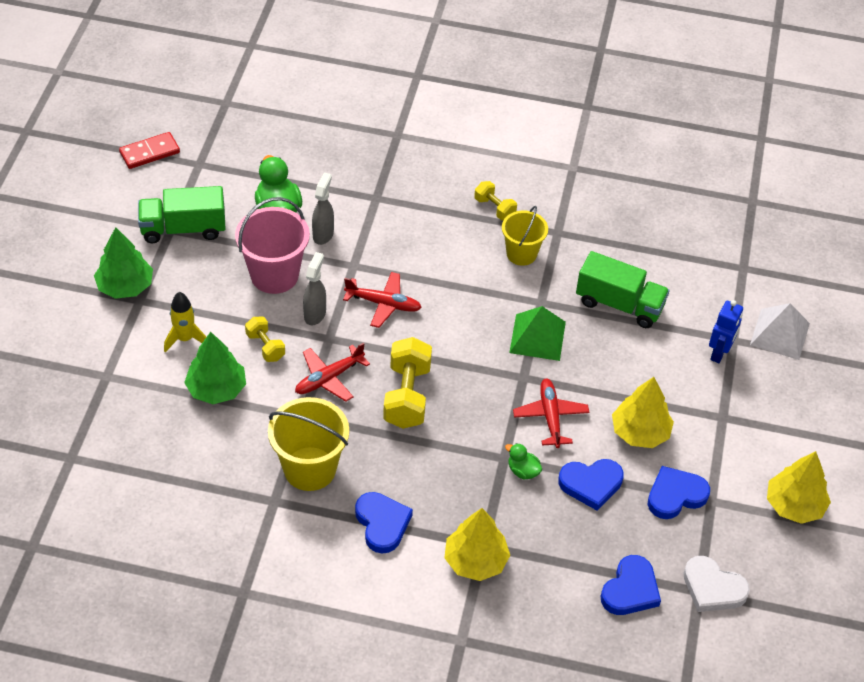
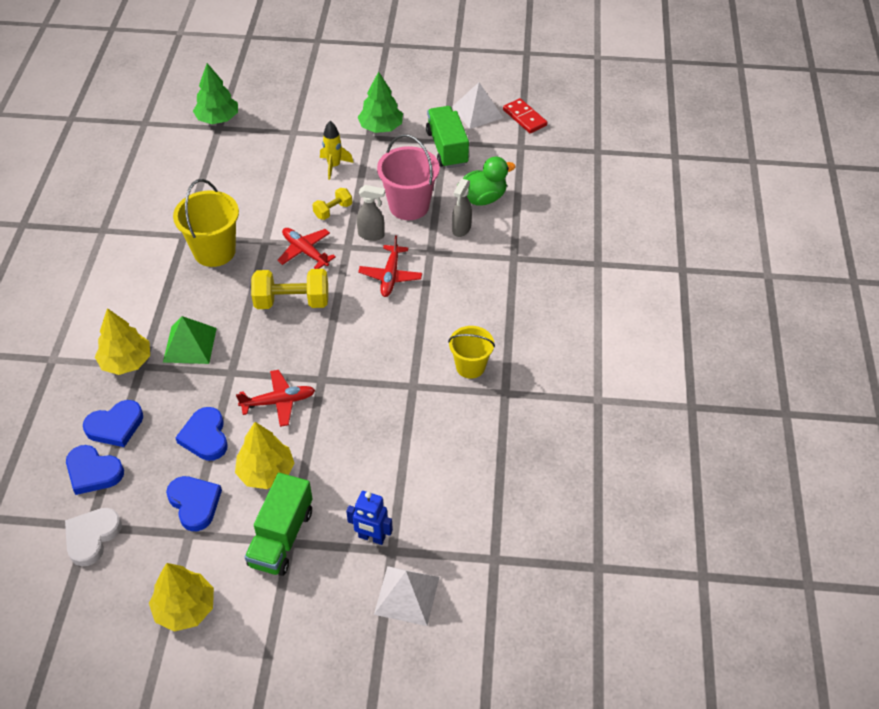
camera: 85 degrees right, 0 degrees up
(125, 192) = (477, 112): none -> white pyramid
(216, 389) = (287, 190): green tree -> green tree (218, 119)
(323, 234) = (461, 229): grey spray bottle -> grey spray bottle turned 105 degrees clockwise
(382, 524) = (163, 300): blue heart -> blue heart (115, 426)
(494, 208) = (523, 342): yellow dumbbell -> none
(523, 471) = (218, 386): green duck -> none
(537, 337) = (370, 386): green pyramid -> green pyramid (189, 345)
(619, 304) = (421, 448): green truck -> green truck (281, 537)

